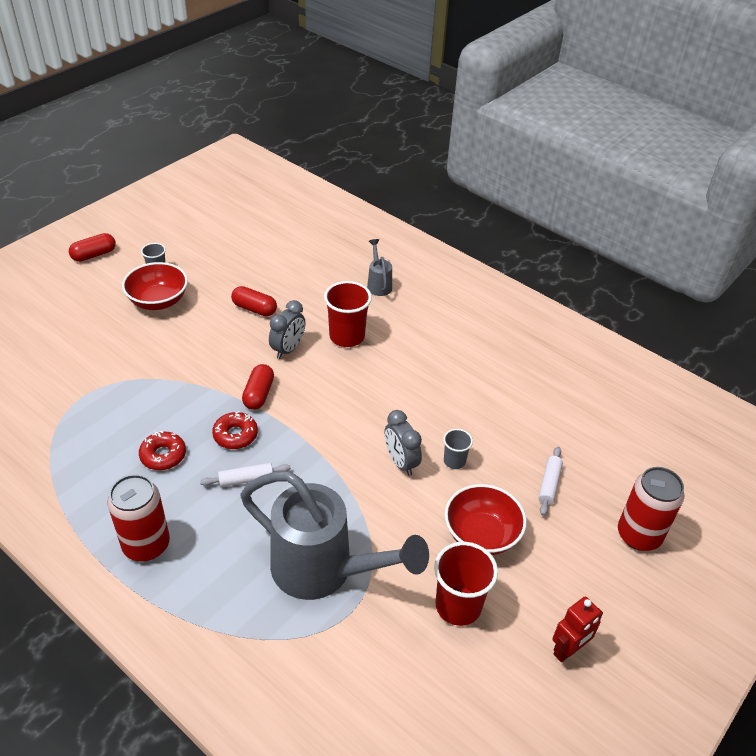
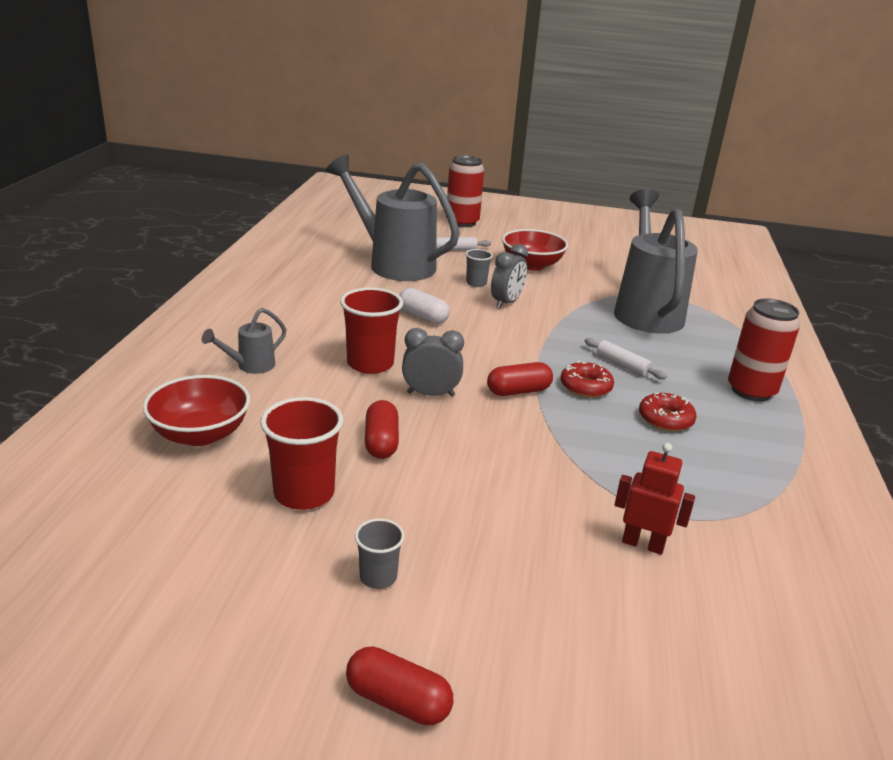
camera: 120 degrees left, 15 degrees down
(158, 301) = (447, 539): red bowl -> red bowl (200, 434)
(403, 392) = (422, 317): none -> white capsule
(458, 606) = (597, 264): red cup -> red cup (304, 493)
(526, 419) = (393, 263): none -> grey watering can
(568, 650) = (576, 234): red robot -> red robot (643, 544)

